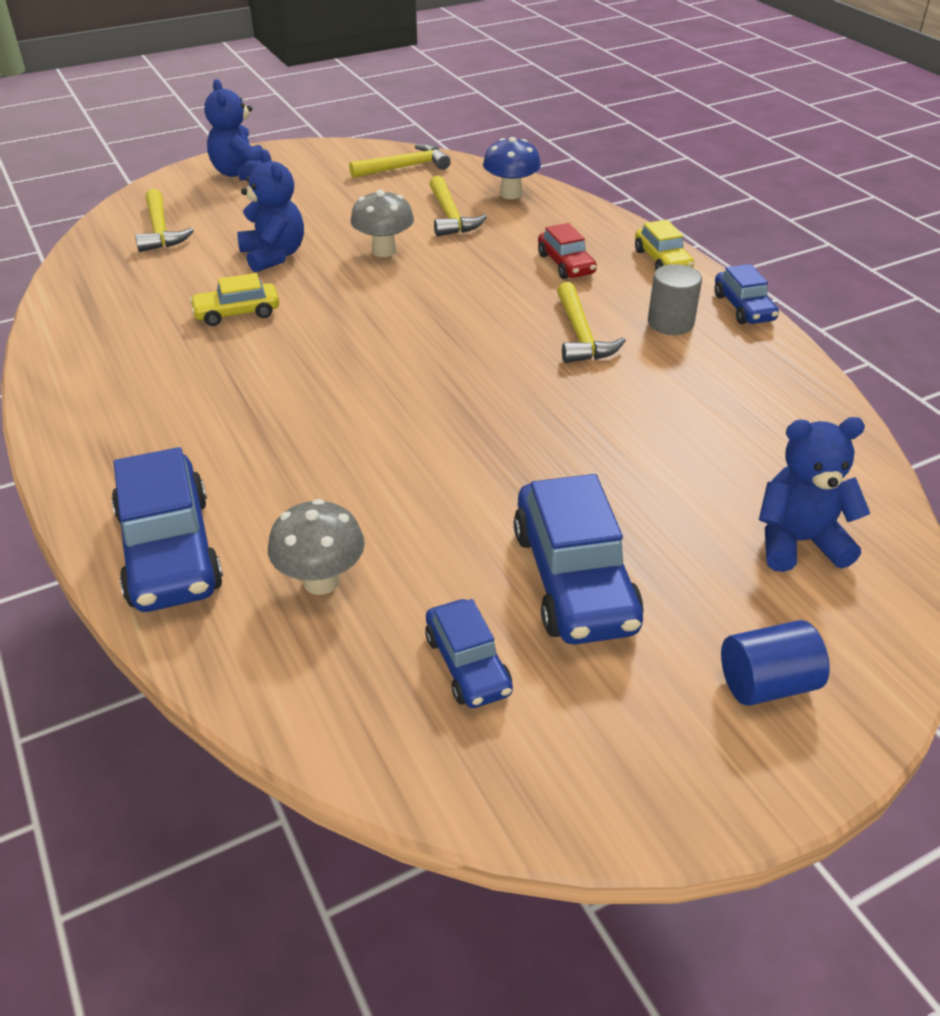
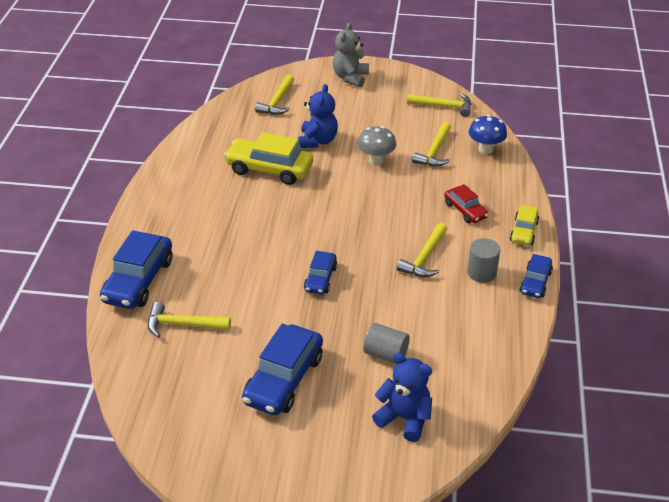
camera: 35 degrees right, 0 degrees up
(237, 313) = (269, 169): yellow car -> yellow car, size x1.77
(241, 174) = (350, 78): blue teddy bear -> grey teddy bear
(321, 581) = (183, 325): grey mushroom -> yellow hammer
(468, 664) = (204, 391): blue car -> blue car (320, 279)
(566, 264) = (465, 210): red car -> red car turned 45 degrees counterclockwise
(673, 472) = (386, 354): none -> grey cylinder
(767, 684) = (313, 468): blue cylinder -> none

